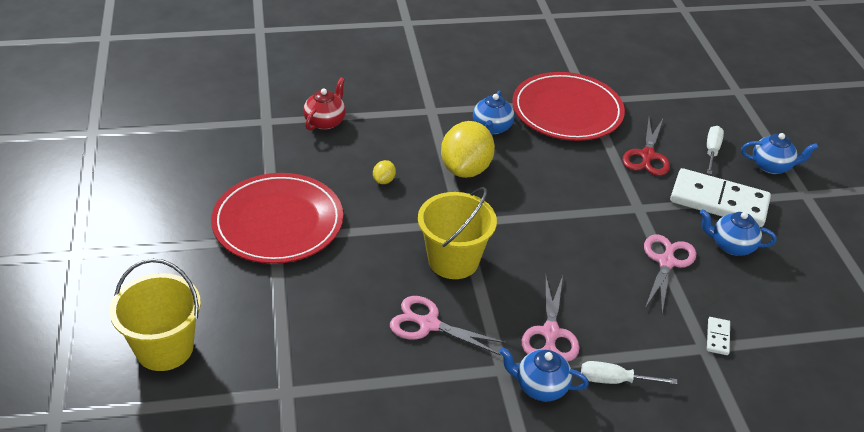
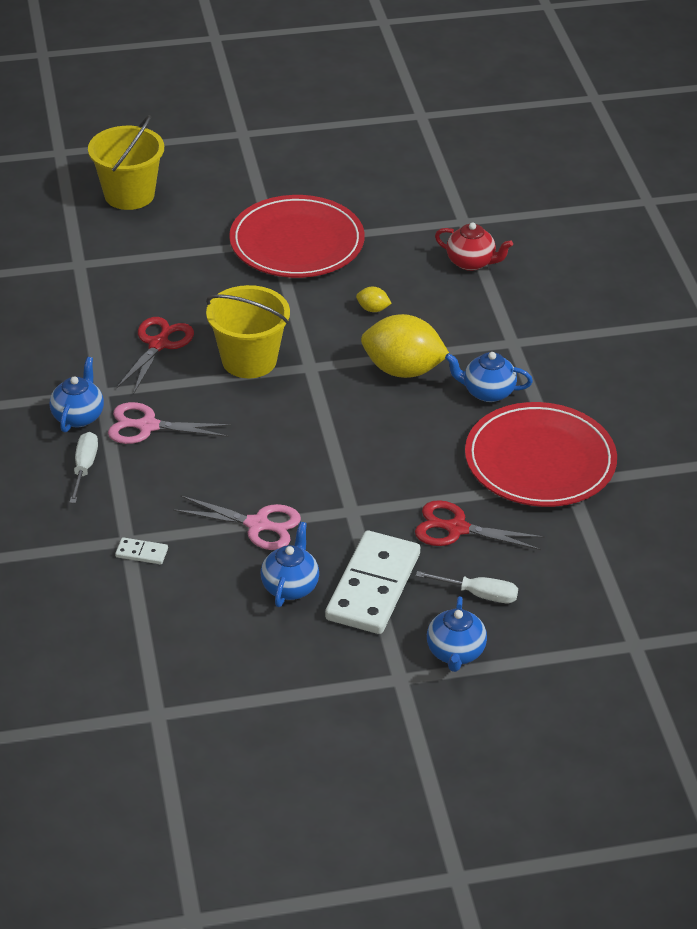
camera: 90 degrees right, 0 degrees up
(429, 324) = (158, 344): pink scissors -> red scissors

